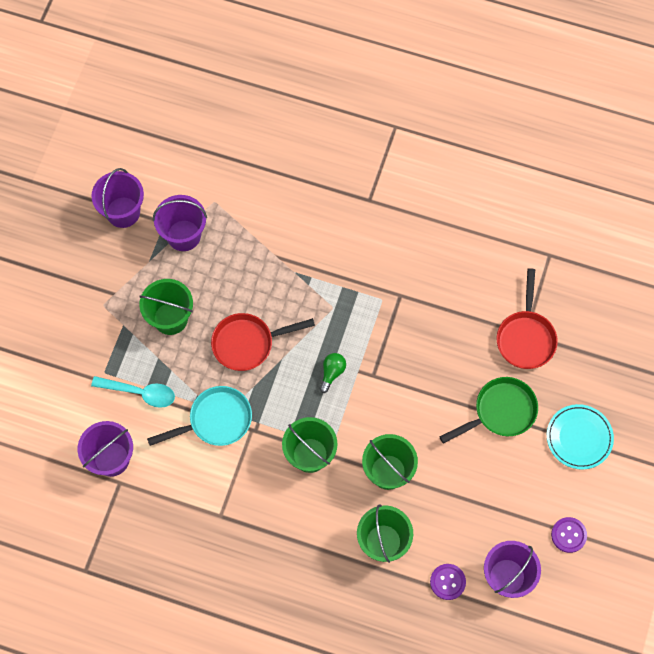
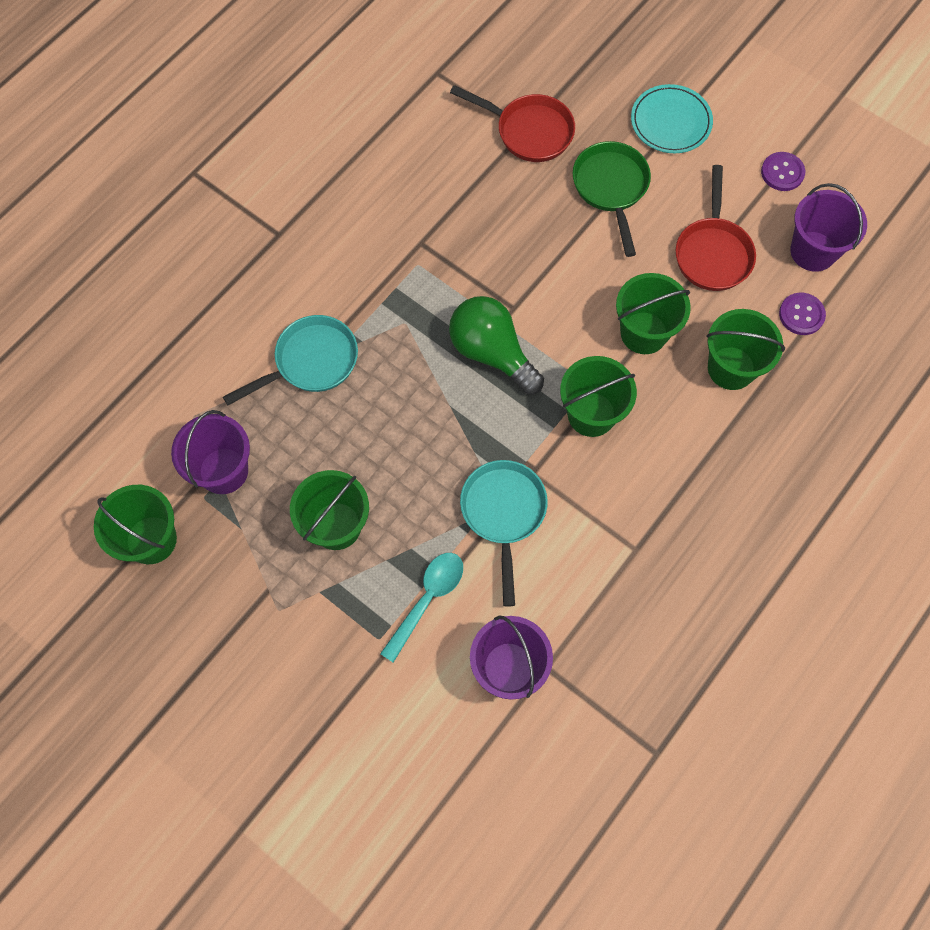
camera: 70 degrees left, 0 degrees up
(123, 212) = (151, 540): purple bucket -> green bucket
(248, 343) = (412, 439): red pan -> red pan (712, 253)
(280, 258) = (310, 362): none -> turquoise pan
(332, 373) = (492, 353): green light bulb -> green light bulb, size x2.04

